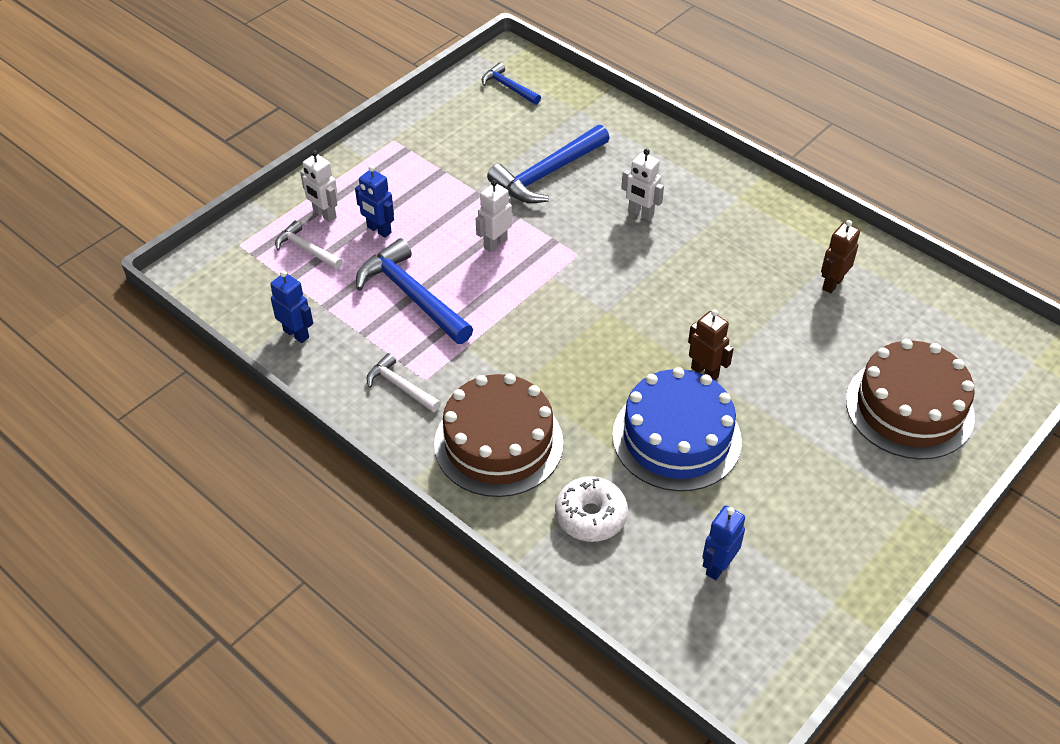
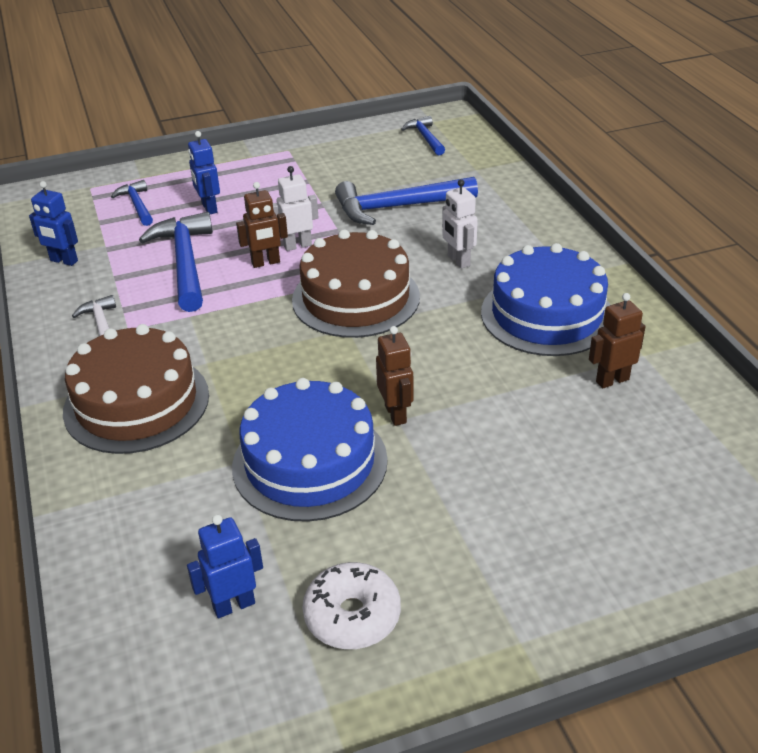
camera: 30 degrees right, 10 degrees down
(296, 334) = (63, 261): blue robot -> blue robot turned 135 degrees clockwise
(306, 249) = (137, 205): white hammer -> blue hammer
(324, 214) = (177, 185): white robot -> none
(483, 271) = (266, 263): none -> brown robot
(590, 516) = (155, 500): white donut -> white donut (352, 615)
(746, 241) = (547, 314): none -> blue cake
(909, 408) = (603, 533): brown cake -> brown cake (356, 298)

